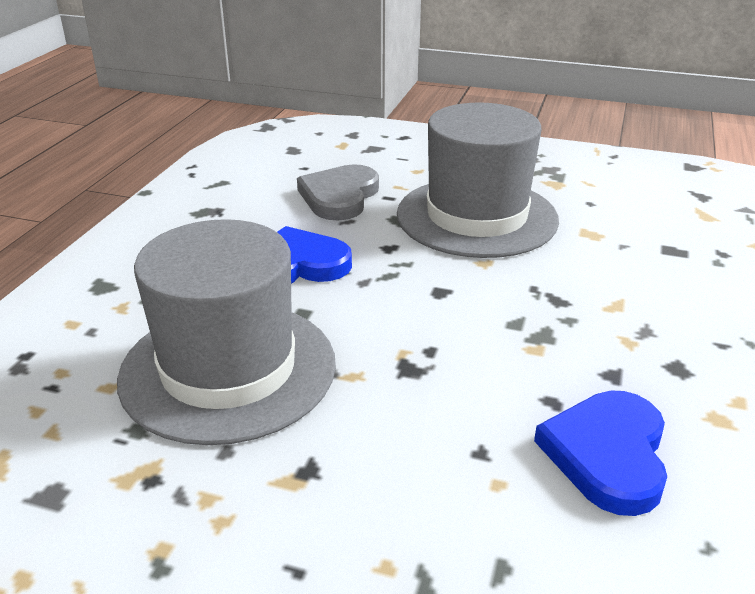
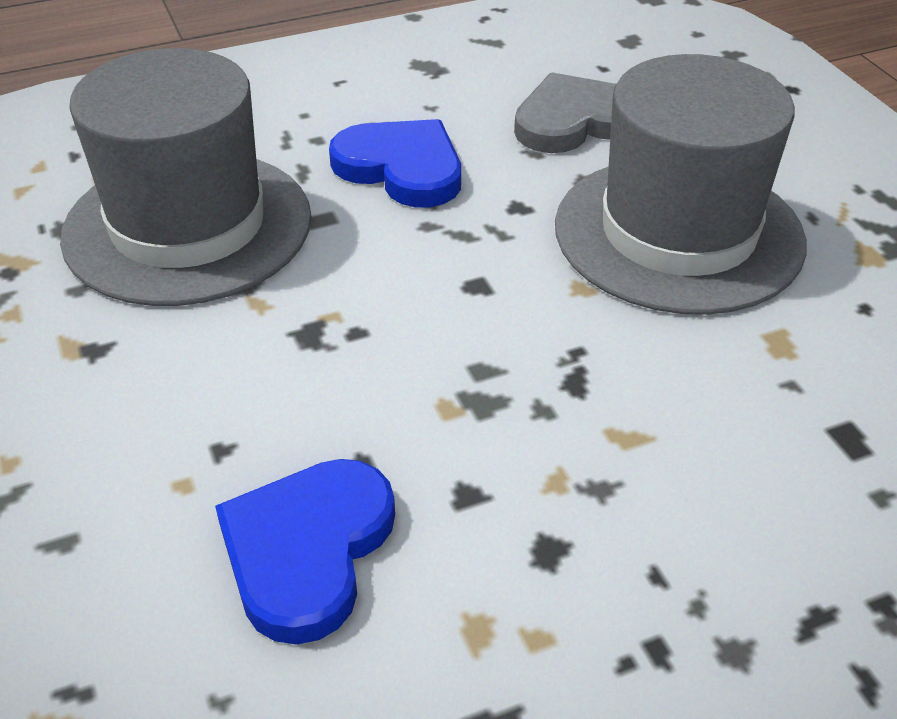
camera: 50 degrees right, 10 degrees up
(607, 454) = (307, 550): blue heart -> blue heart turned 45 degrees counterclockwise

